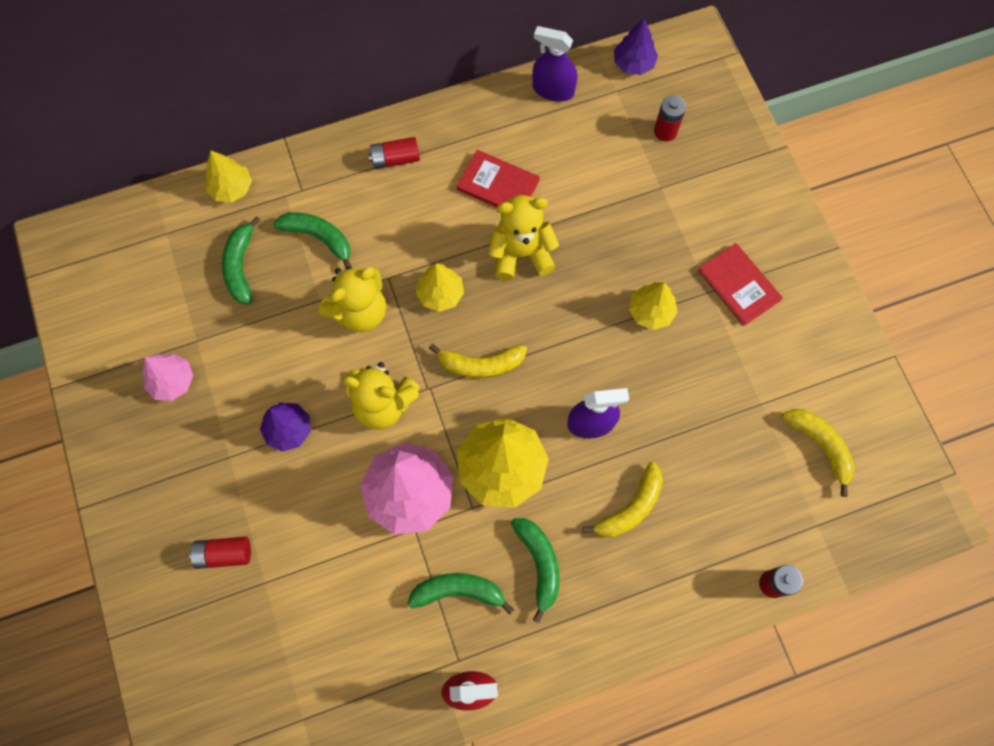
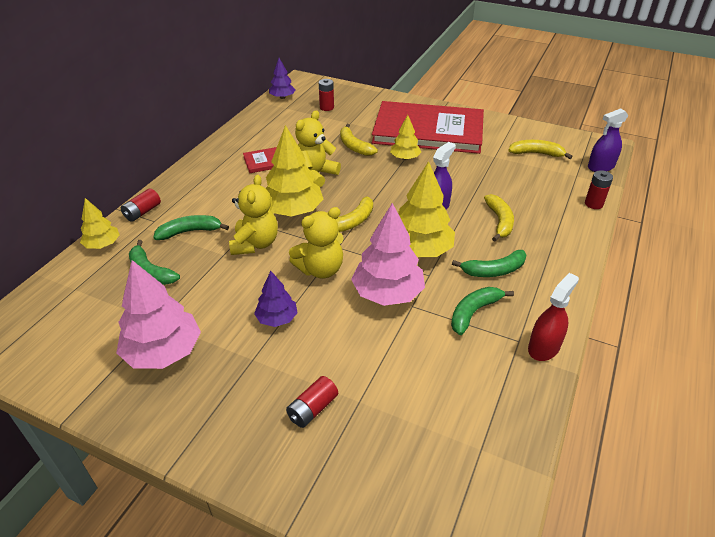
camera: 45 degrees left, 30 degrees down
(172, 381) = (163, 352): pink tree -> pink tree, size x1.77
(395, 159) = (199, 181): red battery -> red battery (142, 212)
(440, 294) = (293, 211): yellow tree -> yellow tree, size x1.77
(539, 564) = (494, 271): green banana -> green banana turned 135 degrees clockwise
(553, 90) = (254, 121): purple spray bottle -> purple spray bottle (601, 167)
(616, 239) = (354, 146): none -> yellow banana
(739, 285) = (428, 130): red book -> red book, size x2.35

